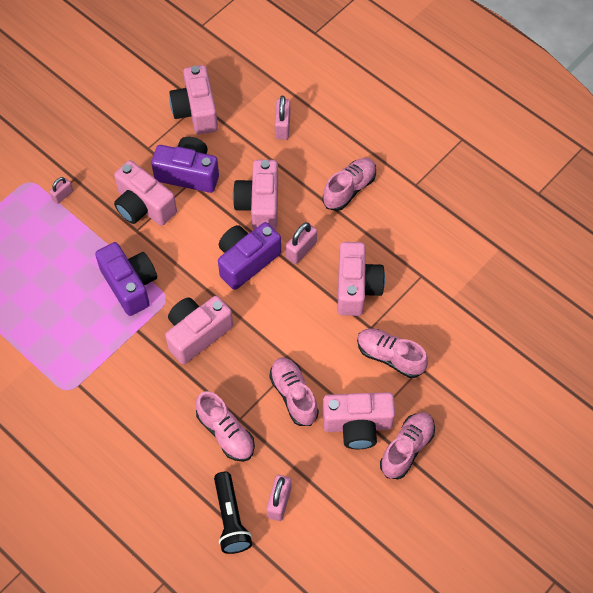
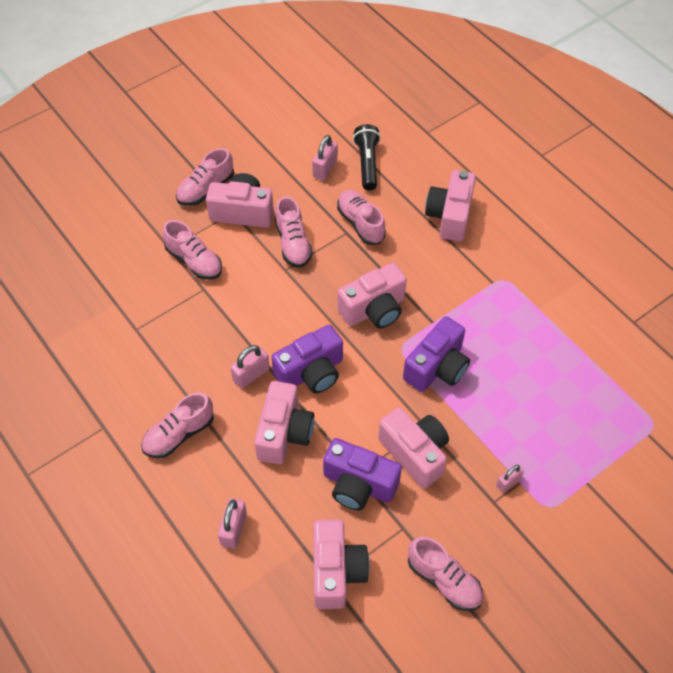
camera: 170 degrees left, 5 degrees down
(112, 117) = (444, 580): none -> pink shoe
(130, 285) = (437, 367): purple camera -> purple camera turned 120 degrees counterclockwise
(356, 287) = (205, 328): pink camera -> pink camera (450, 216)

